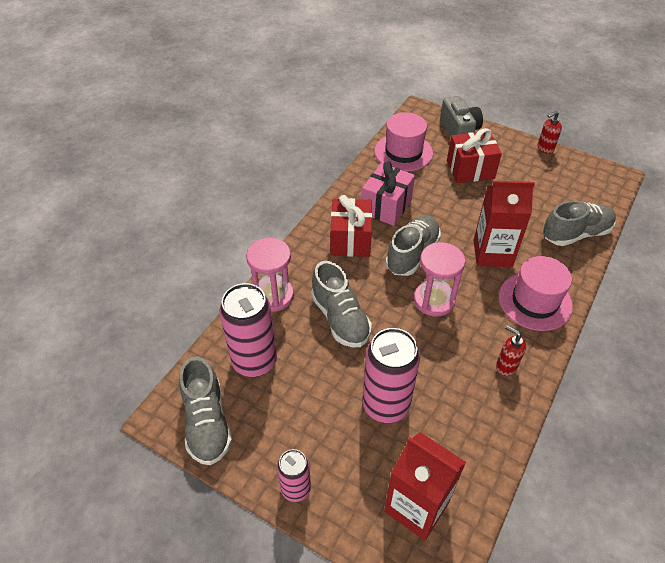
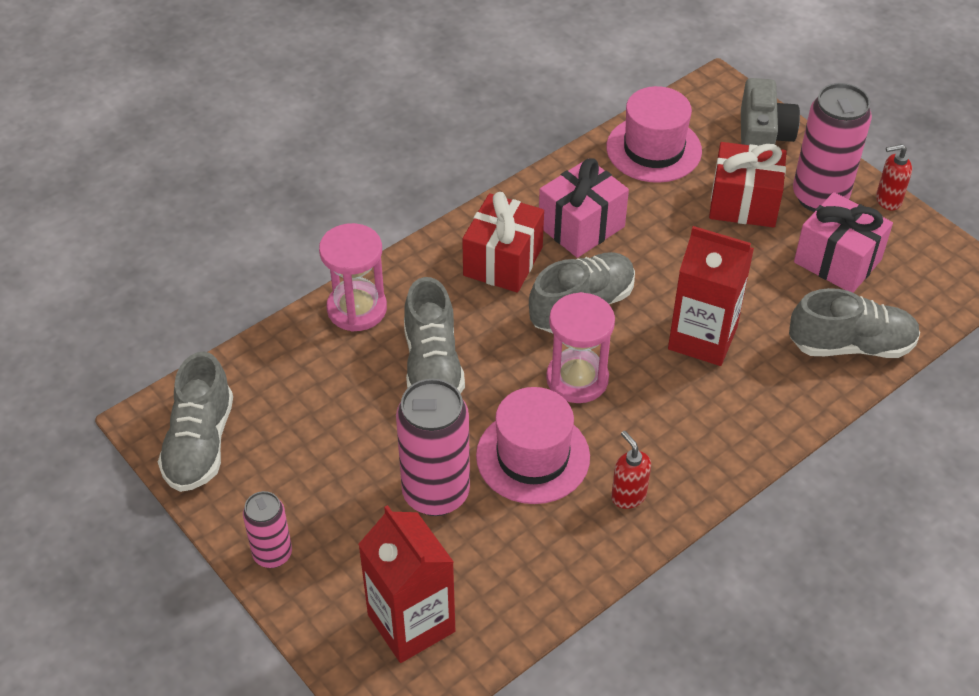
camera: 20 degrees right, 0 degrees up
(254, 361) = (292, 387): pink can -> pink can (819, 197)
(535, 301) = (724, 423): pink hat -> pink hat (533, 456)
(539, 188) = (837, 261): none -> pink gift

